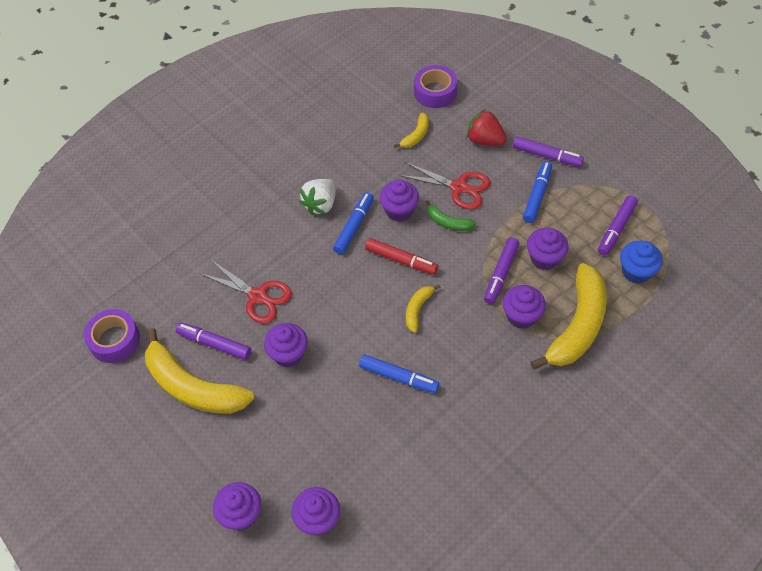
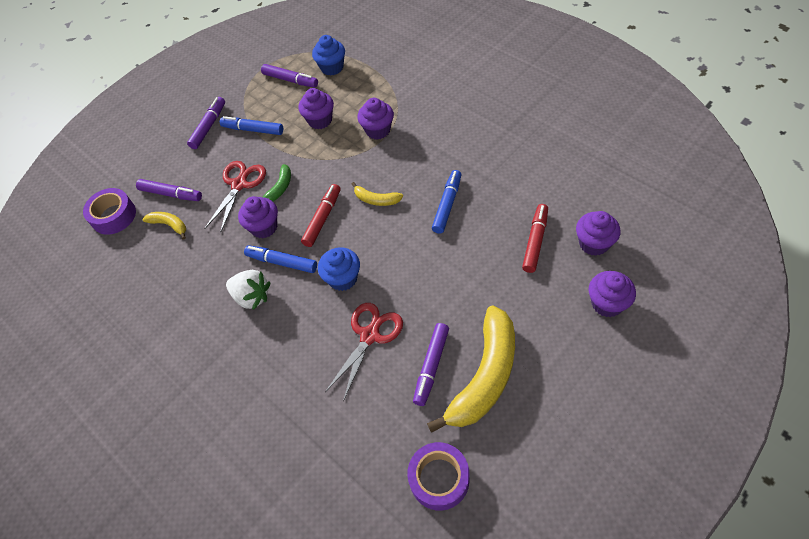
camera: 90 degrees left, 0 degrees up
(288, 354) = (435, 295): purple cupcake -> none
(324, 276) = (343, 278): none -> blue cupcake
(333, 458) = (535, 241): none -> red marker
(485, 140) = (184, 171): red strawberry -> none
(501, 274) = (336, 146): purple marker -> purple marker (171, 194)
(577, 325) = (384, 97): yellow banana -> none

